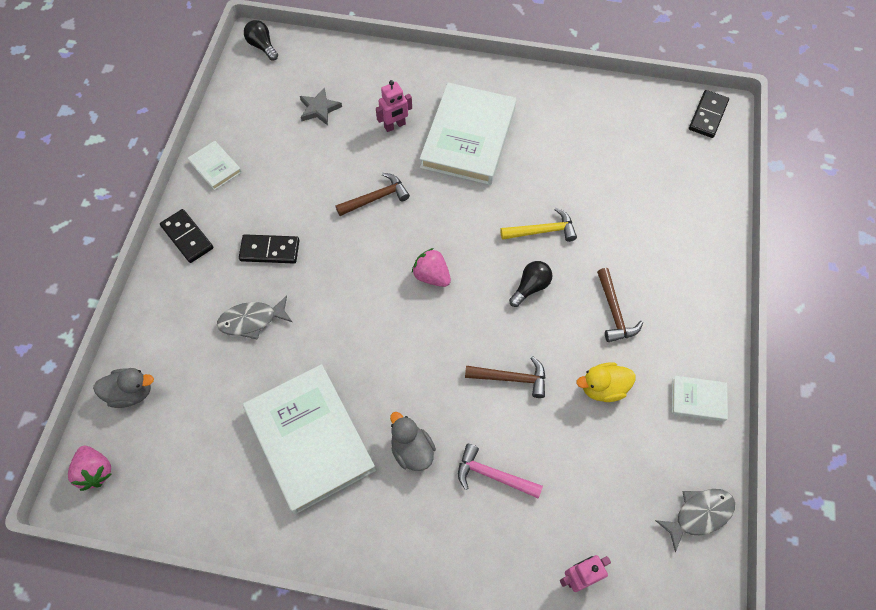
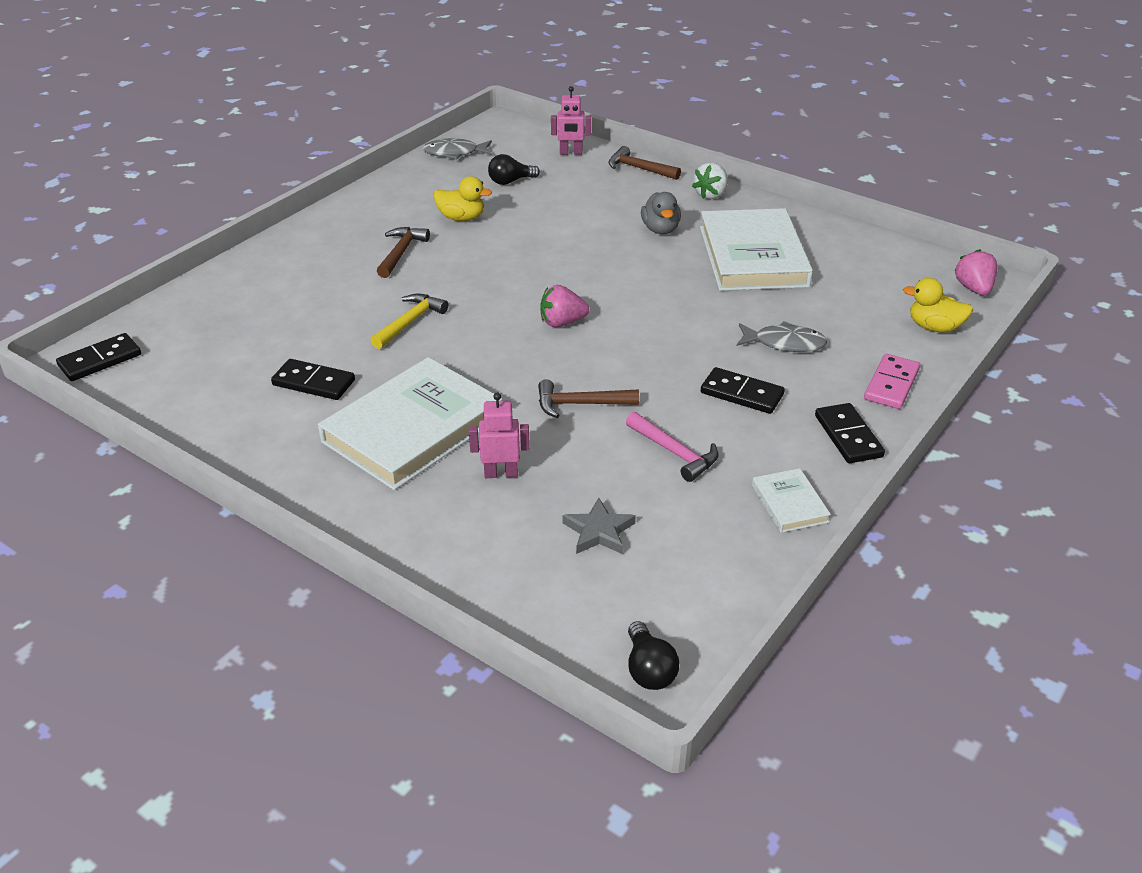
camera: 155 degrees left, 25 degrees down
(131, 393) = (934, 327): grey duck -> yellow duck
(162, 303) = (891, 384): none -> pink domino
(387, 546) = (711, 195): none -> white strawberry
(431, 276) = (562, 322): pink strawberry -> pink strawberry turned 105 degrees clockwise
(492, 475) = (599, 203): pink hammer -> pink hammer (675, 453)
(511, 378) = (538, 242): brown hammer -> brown hammer (639, 169)
(530, 287) = (465, 288): black light bulb -> black light bulb (510, 181)
(542, 231) = (410, 322): yellow hammer -> yellow hammer turned 105 degrees clockwise
(558, 149) = (313, 383): none -> black domino
(698, 399) = (388, 194): white book -> none

